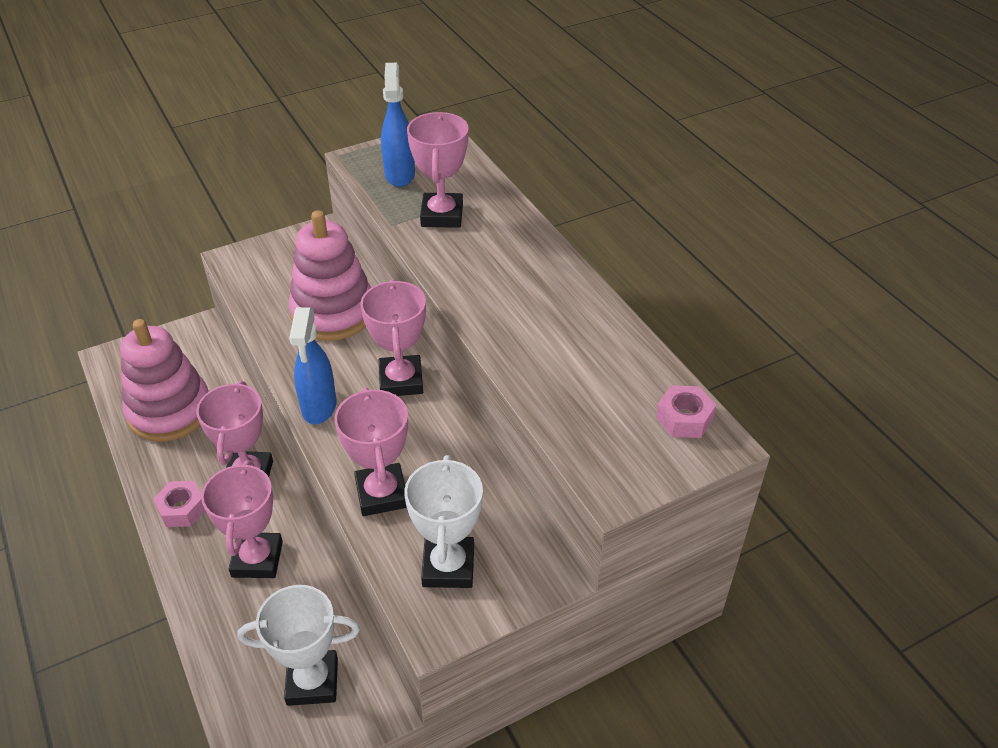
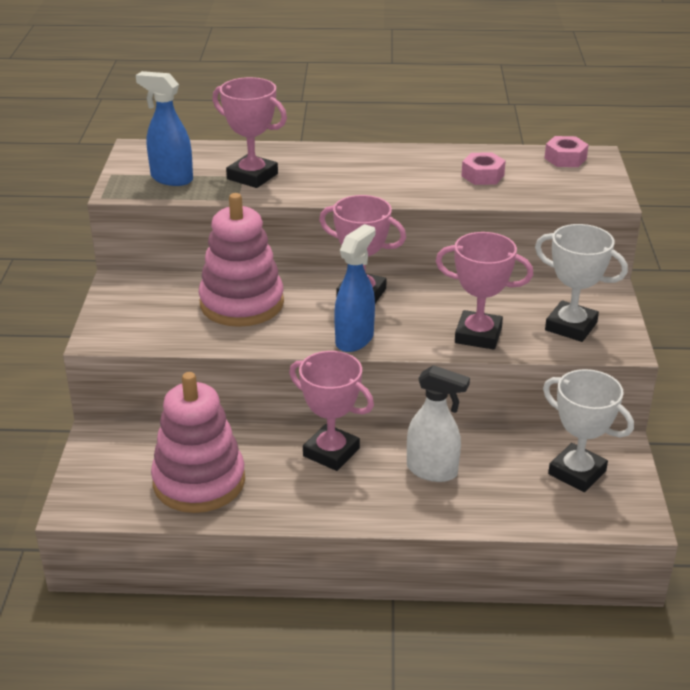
camera: 60 degrees left, 10 degrees down
(182, 509) = (338, 501): pink nut -> pink nut (482, 175)
(257, 559) = (432, 471): pink trophy -> white spray bottle
(312, 681) = (577, 472): white trophy -> white trophy turned 75 degrees counterclockwise
(319, 407) = (354, 339): blue spray bottle -> blue spray bottle turned 90 degrees counterclockwise

